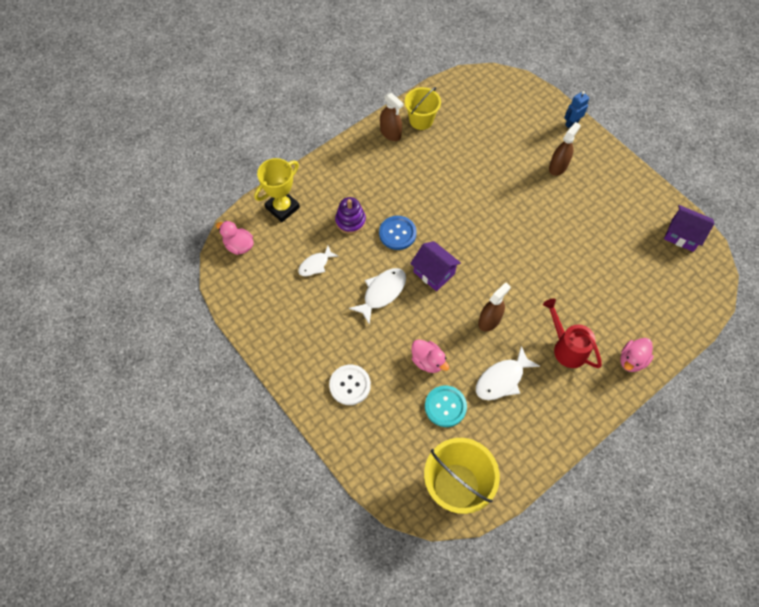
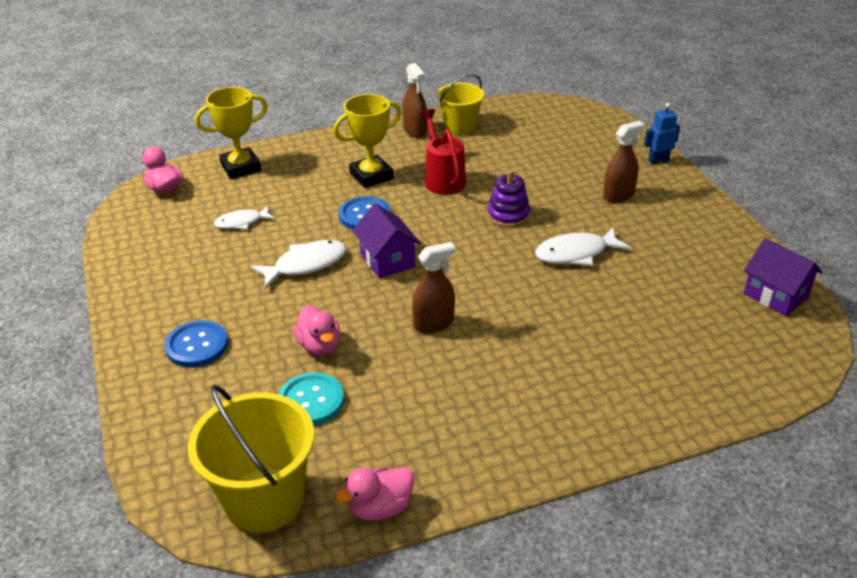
camera: 20 degrees right, 25 degrees down
(350, 221) = (313, 193): purple stacking toy -> purple stacking toy (508, 215)
(350, 385) = (197, 345): white button -> blue button
(382, 191) = (371, 176): none -> yellow trophy
(502, 379) = (413, 391): white fish -> white fish (575, 253)
(566, 347) = (532, 377): red watering can -> red watering can (442, 179)
(632, 360) = (630, 417): pink duck -> pink duck (380, 508)

